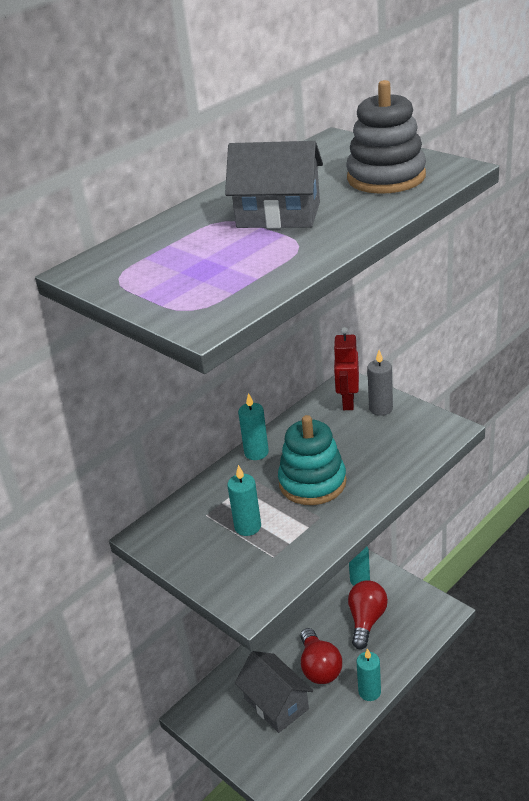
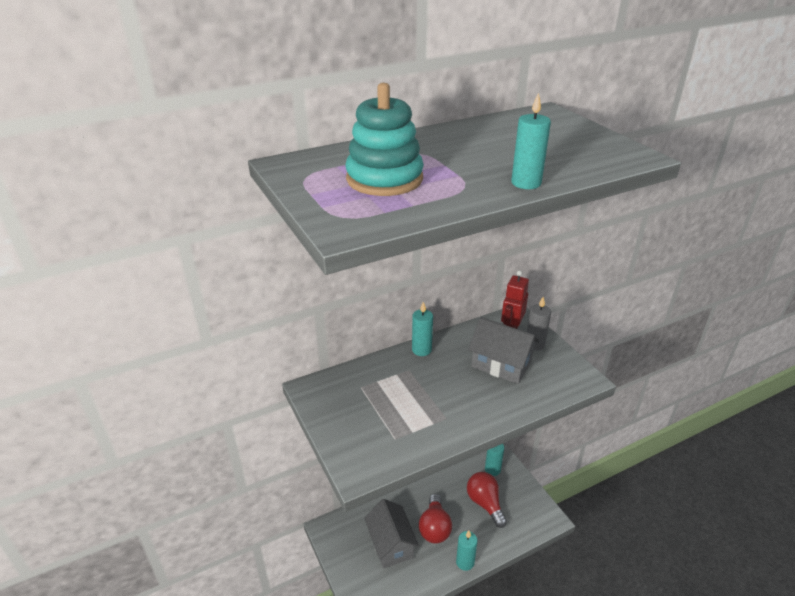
camera: 15 degrees right, 0 degrees up
(247, 527) = (387, 407): turquoise candle -> turquoise candle (526, 183)
(278, 215) = (463, 159): grey house -> grey house (501, 365)
(312, 482) = (453, 388): turquoise stacking toy -> turquoise stacking toy (384, 179)
(366, 620) = (485, 503): red light bulb -> red light bulb turned 60 degrees counterclockwise
(386, 177) = (573, 150): grey stacking toy -> none

